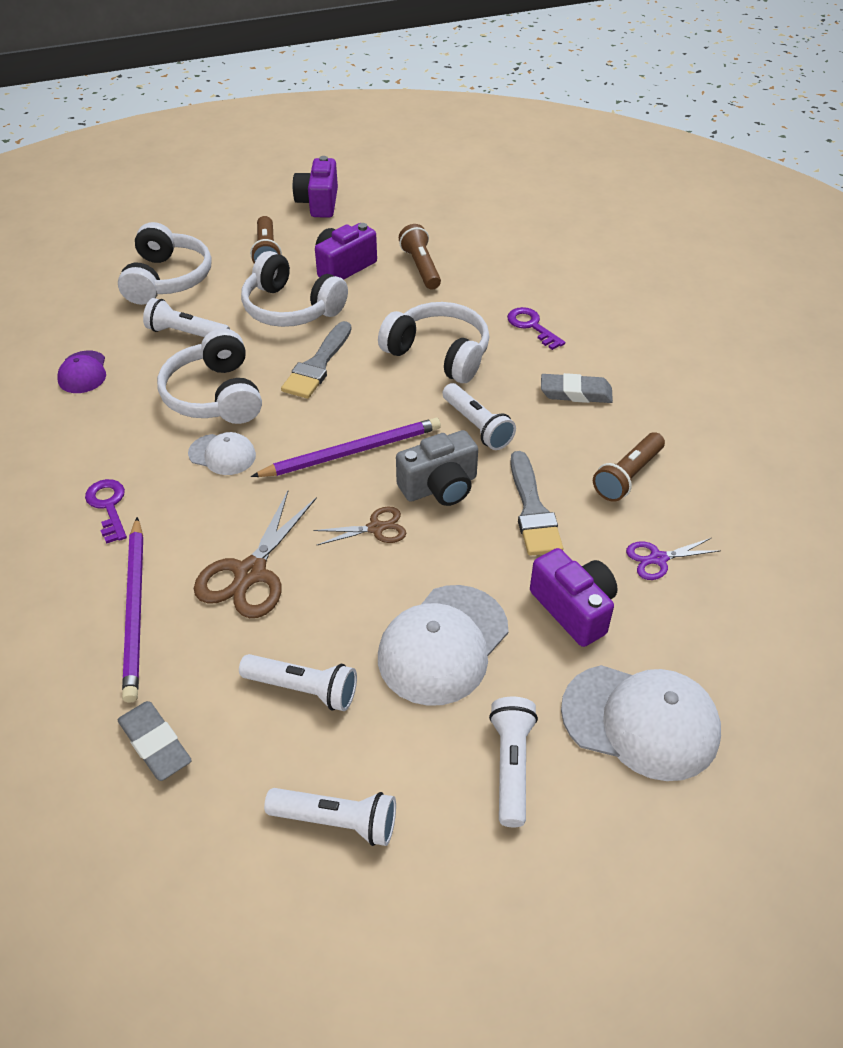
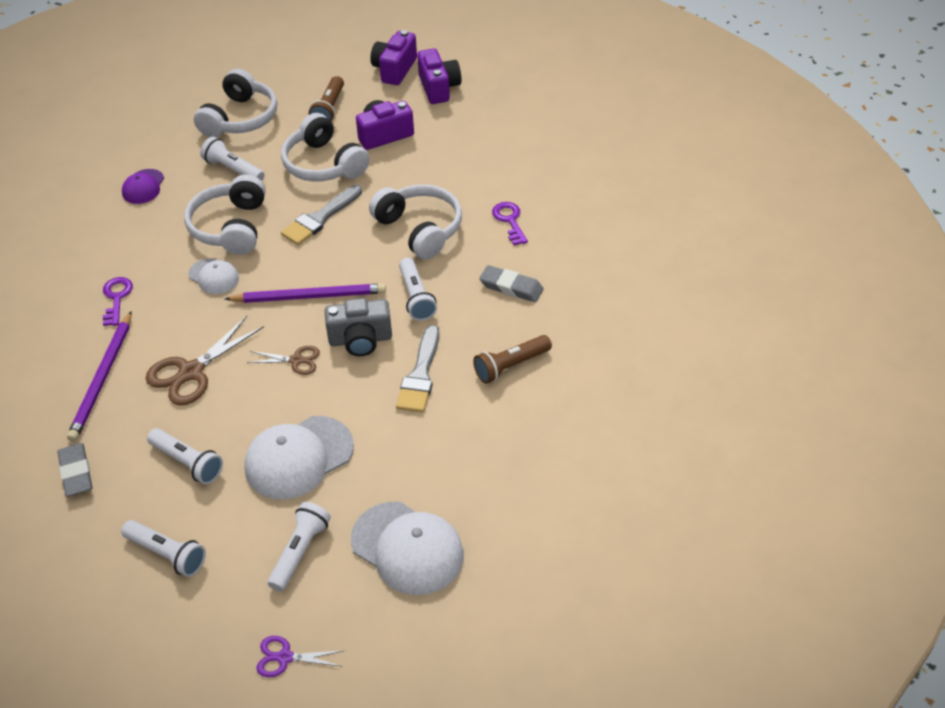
camera: 20 degrees right, 0 degrees up
(421, 267) = (448, 148): brown flashlight -> none
(573, 609) = (407, 457): purple camera -> purple camera (438, 88)
(658, 559) = (494, 436): purple scissors -> purple scissors (285, 657)

